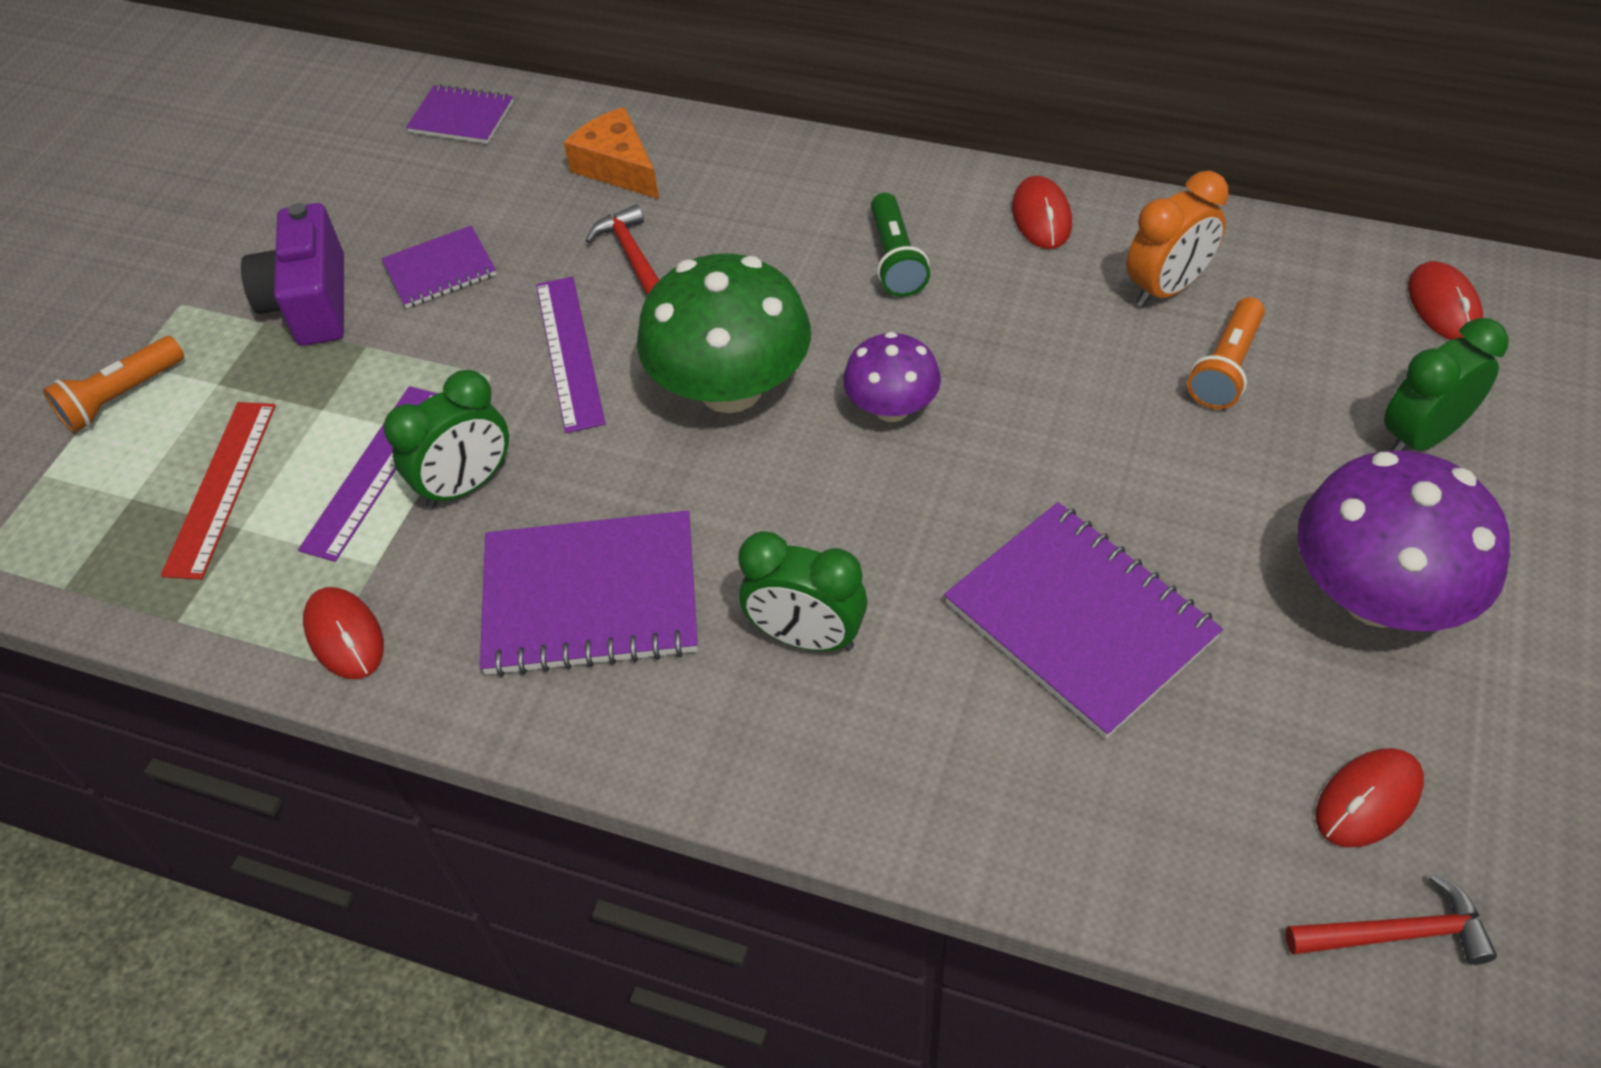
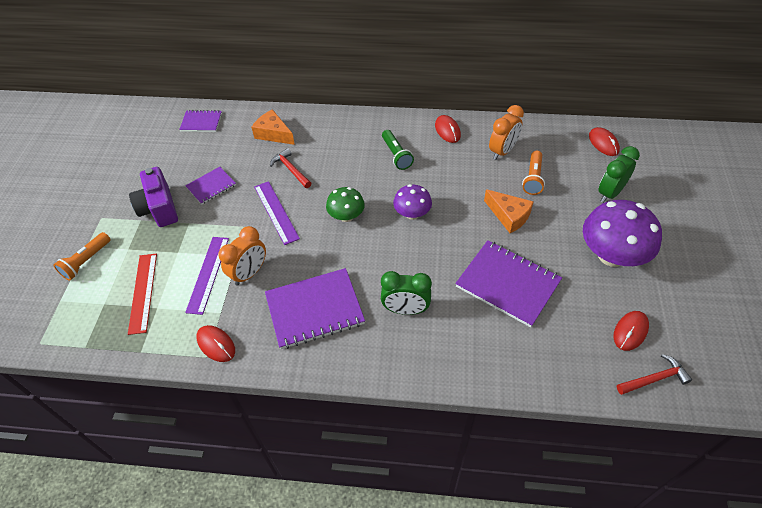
camera: 15 degrees left, 0 degrees up
(467, 485) = (249, 273): green clock -> orange clock
(731, 388) = (346, 216): green mushroom -> green mushroom, size x0.56
(1134, 452) = (509, 216): none -> orange cheese

